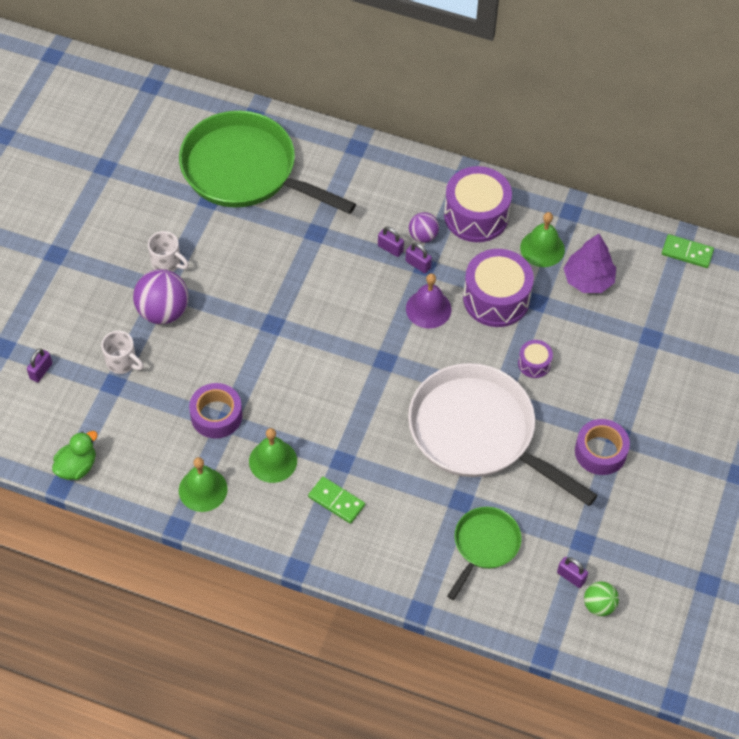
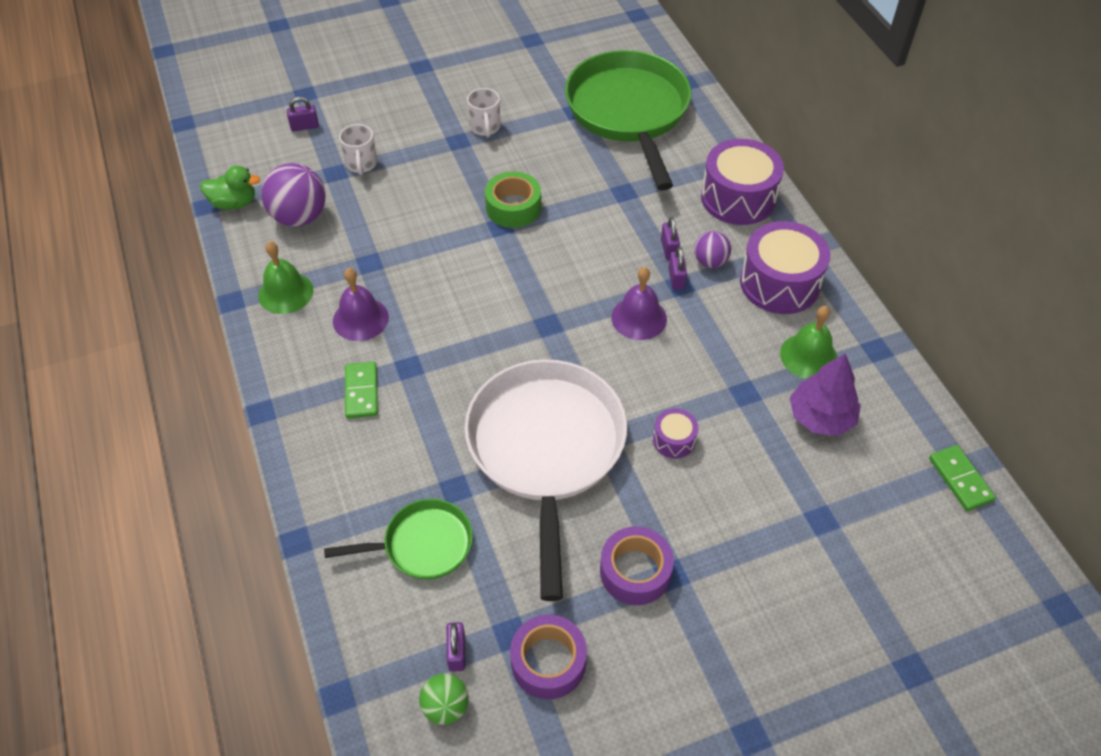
camera: 50 degrees right, 5 degrees down
(163, 311) = (436, 155): purple ball -> purple ball (299, 217)
(216, 415) = (369, 252): purple tape -> purple tape (548, 662)
(263, 304) = (513, 207): none -> green tape
(273, 461) = (360, 319): green bell -> purple bell
(496, 298) = (710, 359): purple drum -> purple drum (738, 198)

